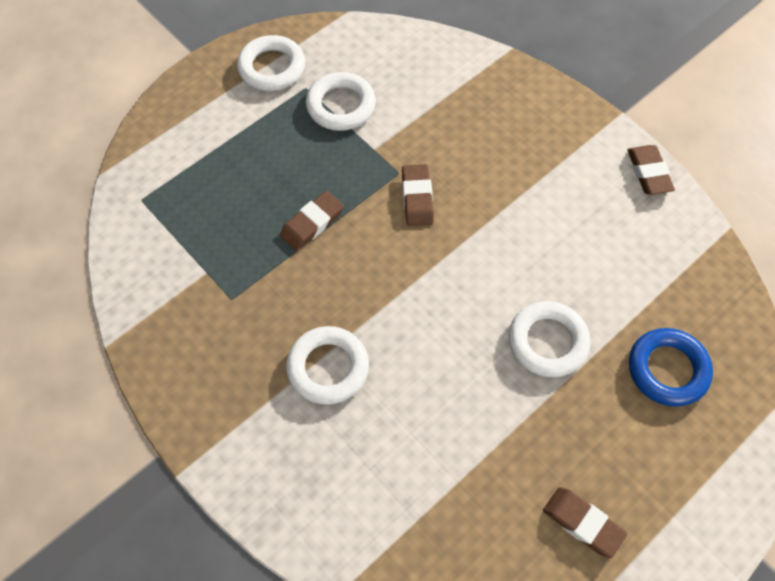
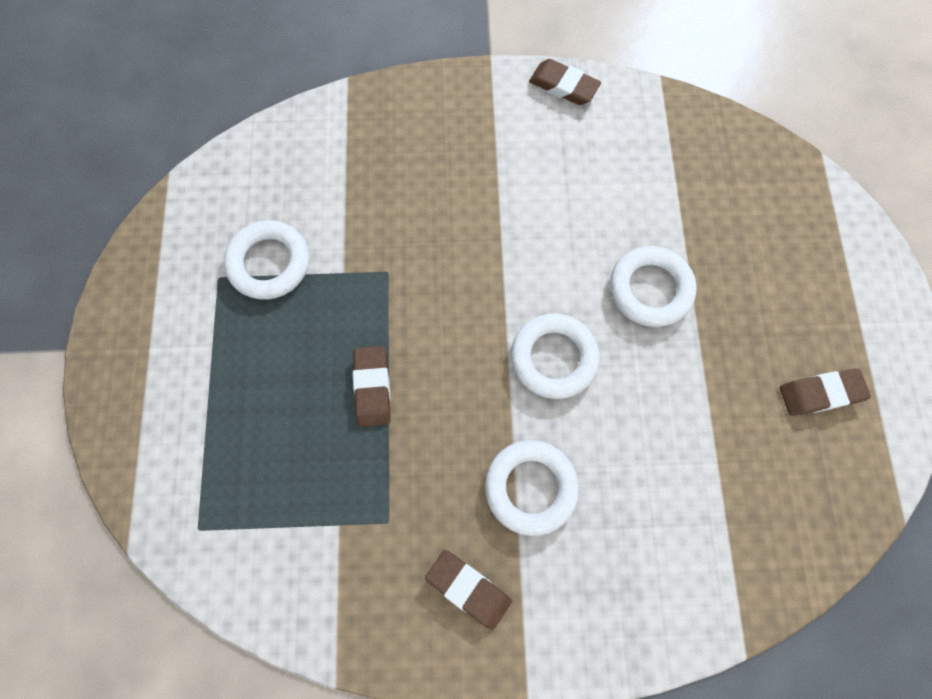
camera: 50 degrees left, 10 degrees up
(272, 68) = (164, 289): white ring -> white ring (553, 358)
(417, 198) = (427, 277): brown eraser -> brown eraser (468, 588)
(667, 369) = (742, 224): blue ring -> none

